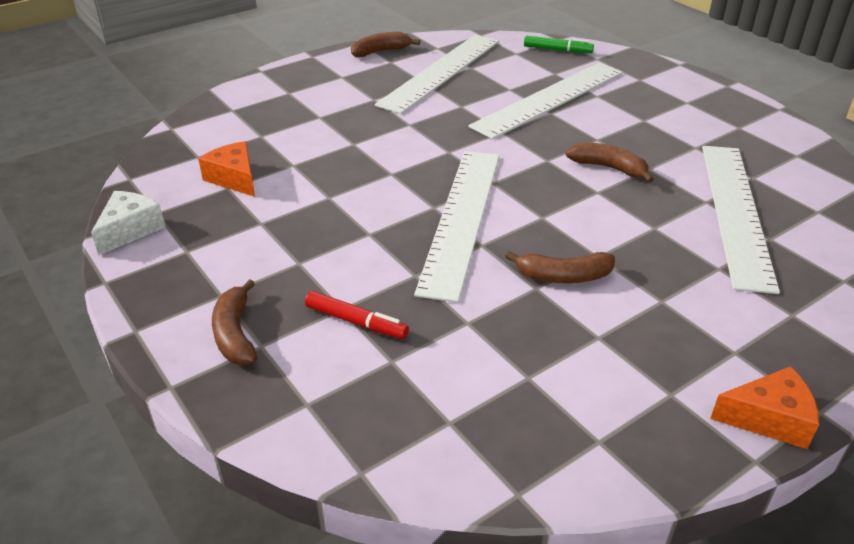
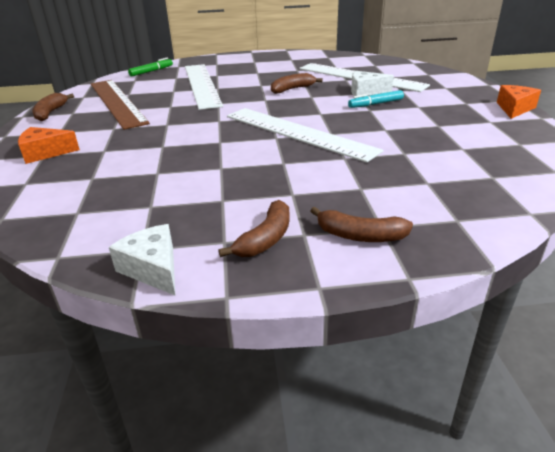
camera: 60 degrees left, 5 degrees down
(234, 178) = (141, 200): orange cheese -> orange cheese (45, 153)
(356, 322) = (379, 186): red marker -> none
(441, 72) = (117, 102): white ruler -> brown ruler
(563, 276) = (381, 121): brown banana -> brown banana (265, 239)
(627, 256) = (375, 104): none -> turquoise marker
(672, 233) = (365, 91): none -> white cheese

